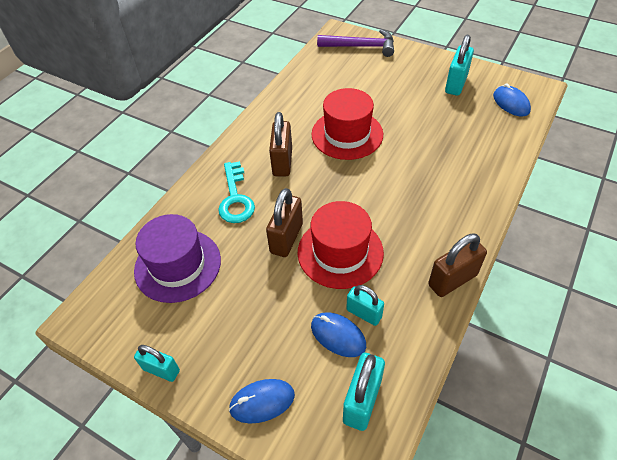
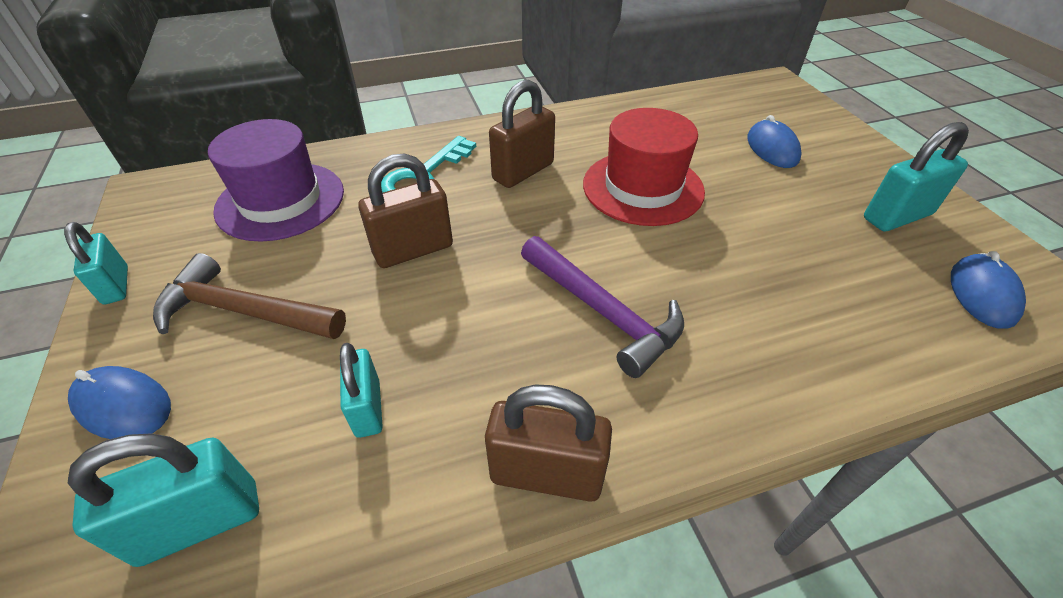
camera: 40 degrees right, 5 degrees down
(250, 325) = (244, 311): none -> brown hammer
(338, 336) = (301, 407): blue mouse -> blue mouse (772, 148)
(340, 252) = (448, 310): red hat -> none
(361, 47) = (789, 108): purple hammer -> purple hammer (602, 312)

